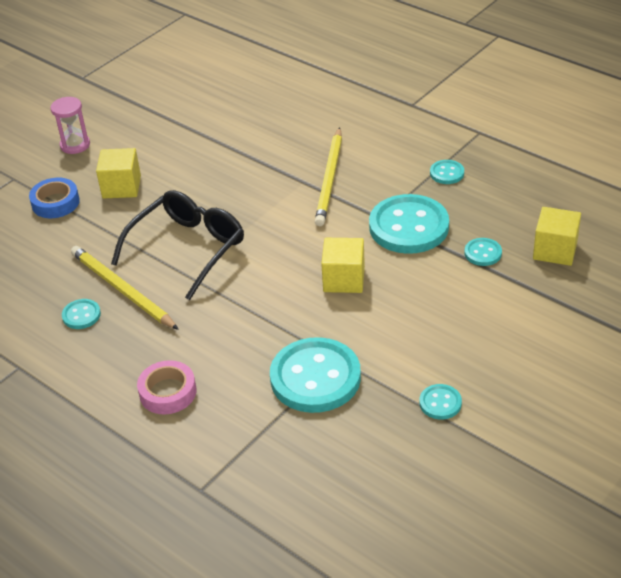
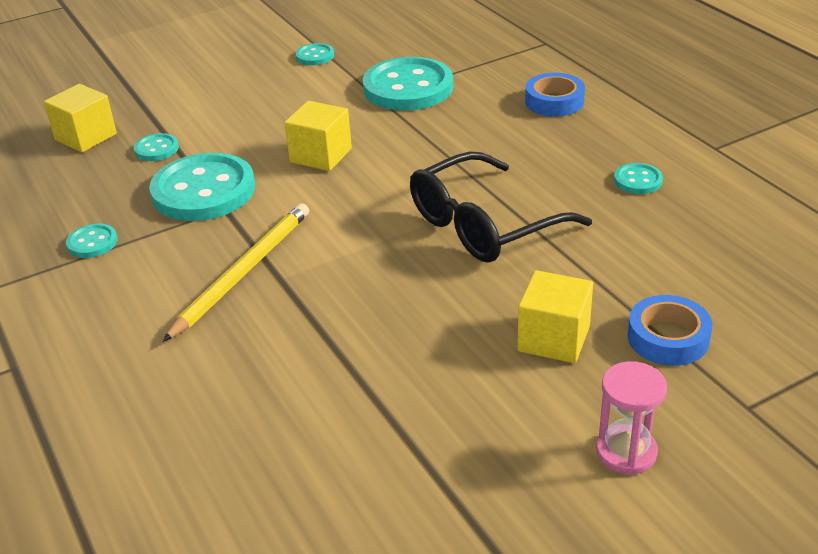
camera: 160 degrees left, 5 degrees down
(122, 290) = (582, 196): yellow pencil -> none
(168, 392) = (554, 101): pink tape -> blue tape

